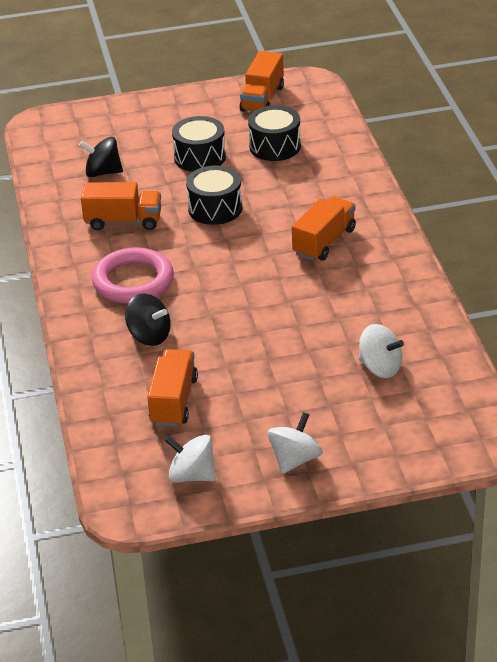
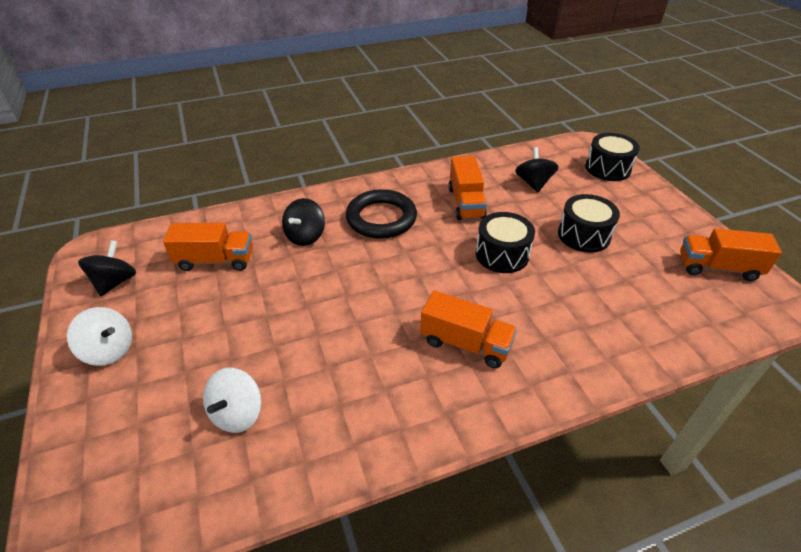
camera: 80 degrees right, 5 degrees up
(133, 281) = (381, 218): pink ring -> black ring
(192, 475) = (115, 282): white spinning top -> black spinning top
(275, 146) = (631, 286): black drum -> black drum (607, 168)

